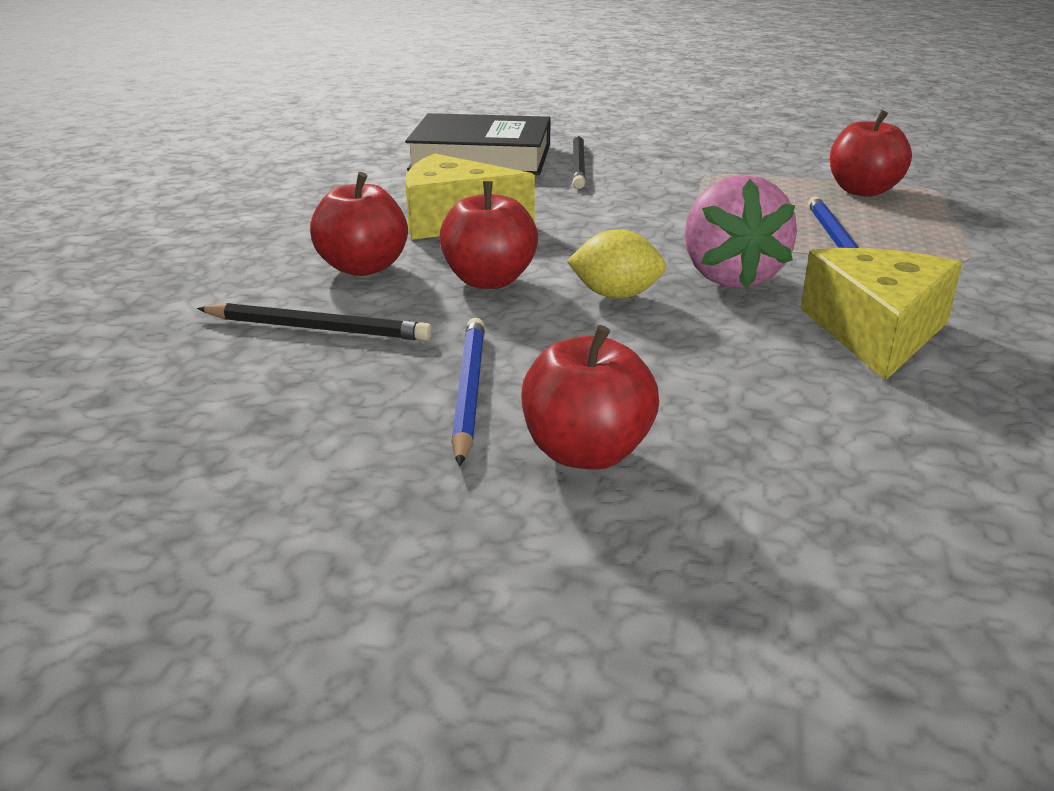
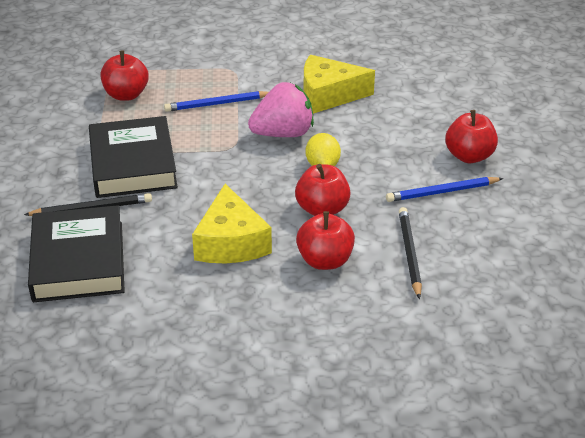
camera: 105 degrees left, 10 degrees up
(670, 186) = (133, 164): none -> black book

